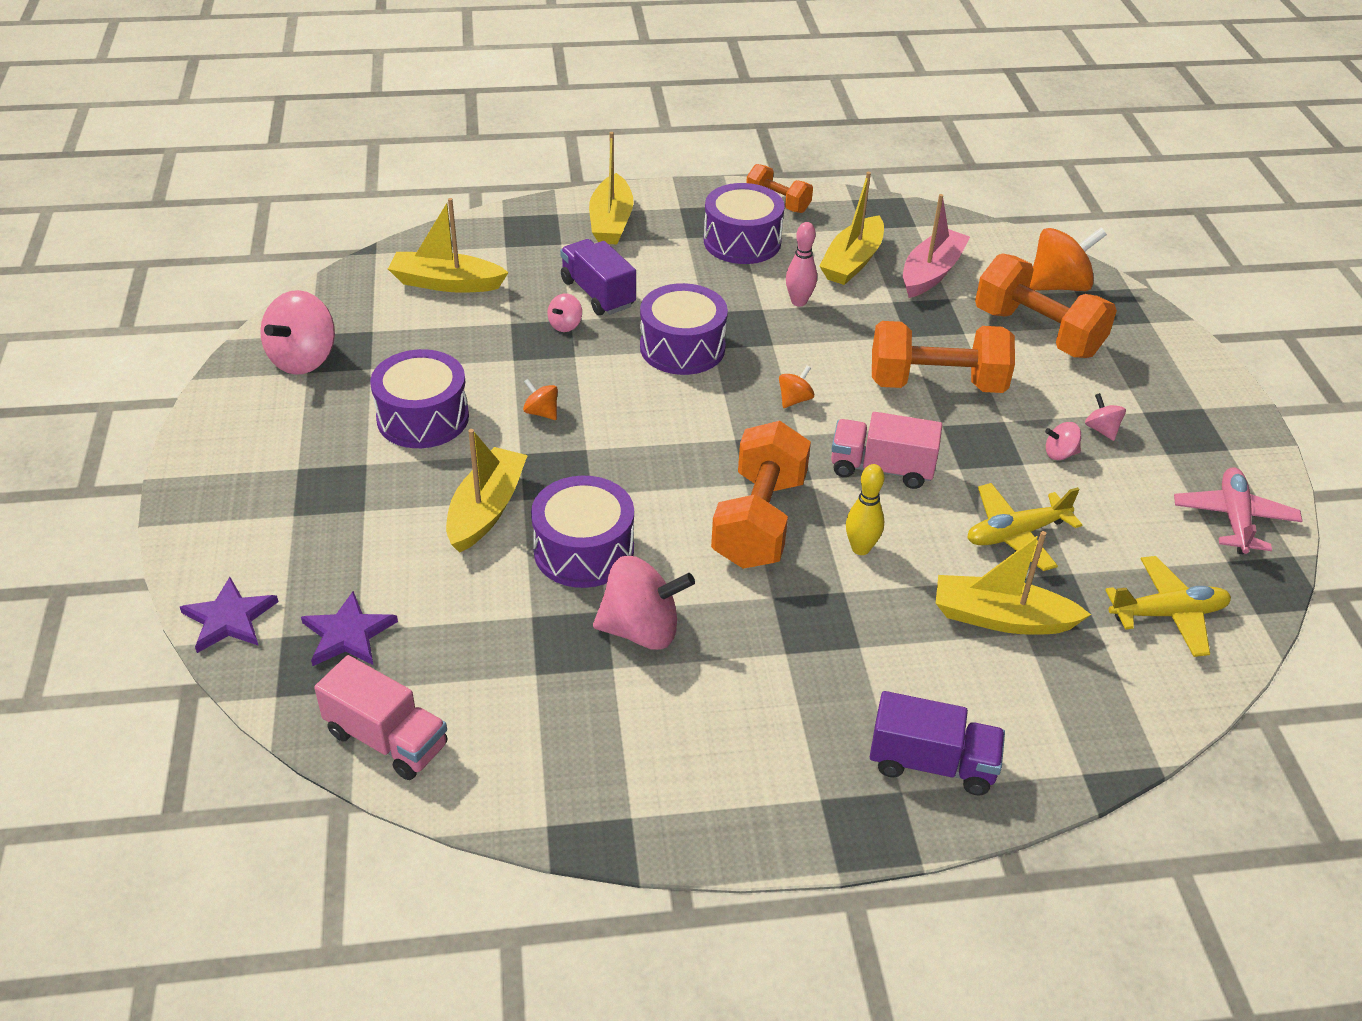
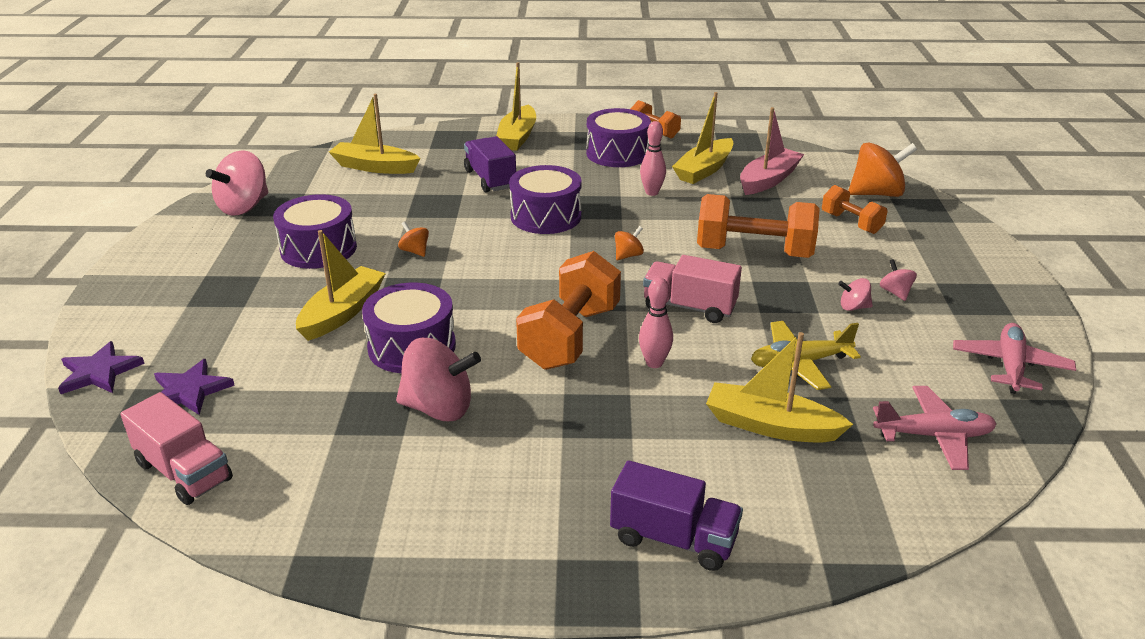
camera: 10 degrees right, 10 degrees down
(565, 325) = (456, 197): pink spinning top -> none
(860, 548) = (654, 363): yellow bowling pin -> pink bowling pin
(1037, 332) = (851, 223): orange dumbbell -> orange dumbbell, size x0.56
(1167, 614) = (933, 436): yellow plane -> pink plane

